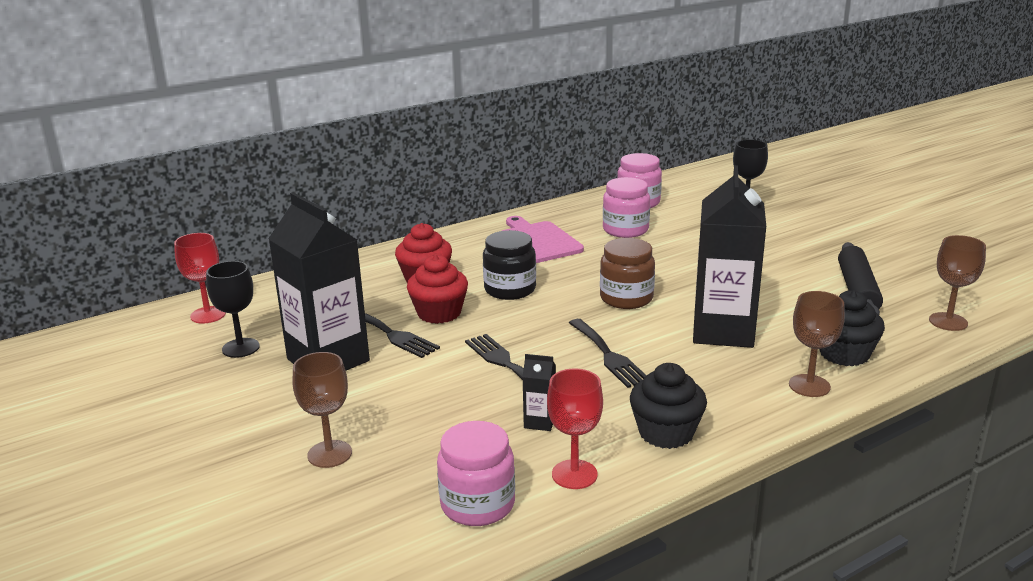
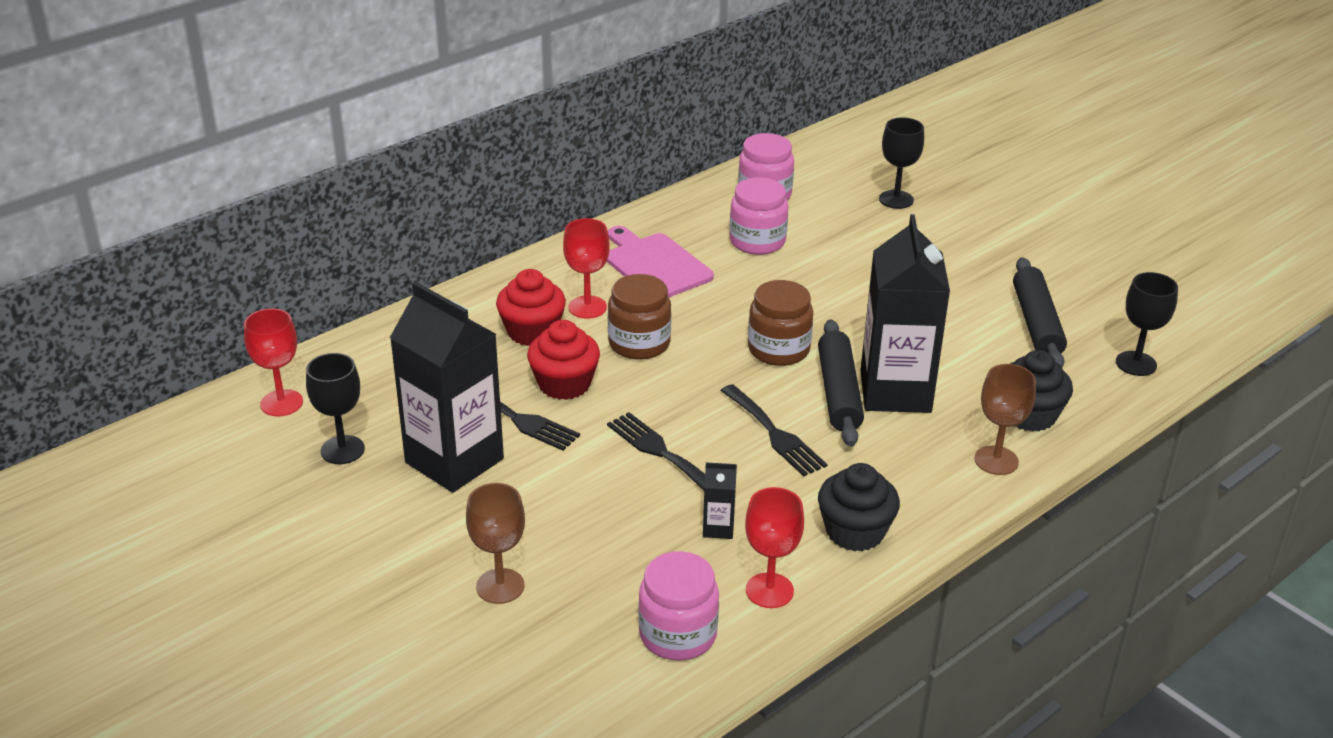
camera: 10 degrees left, 10 degrees up
(475, 265) = (587, 307): none -> red goblet
(510, 289) = (639, 343): black jar -> brown jar
(672, 329) = (839, 392): none -> black rolling pin
(948, 322) = (1136, 364): brown goblet -> black goblet

